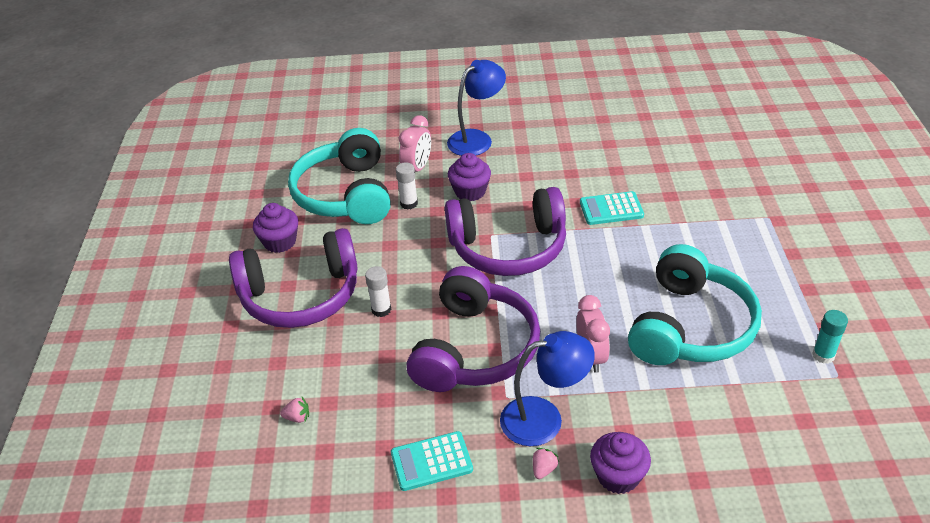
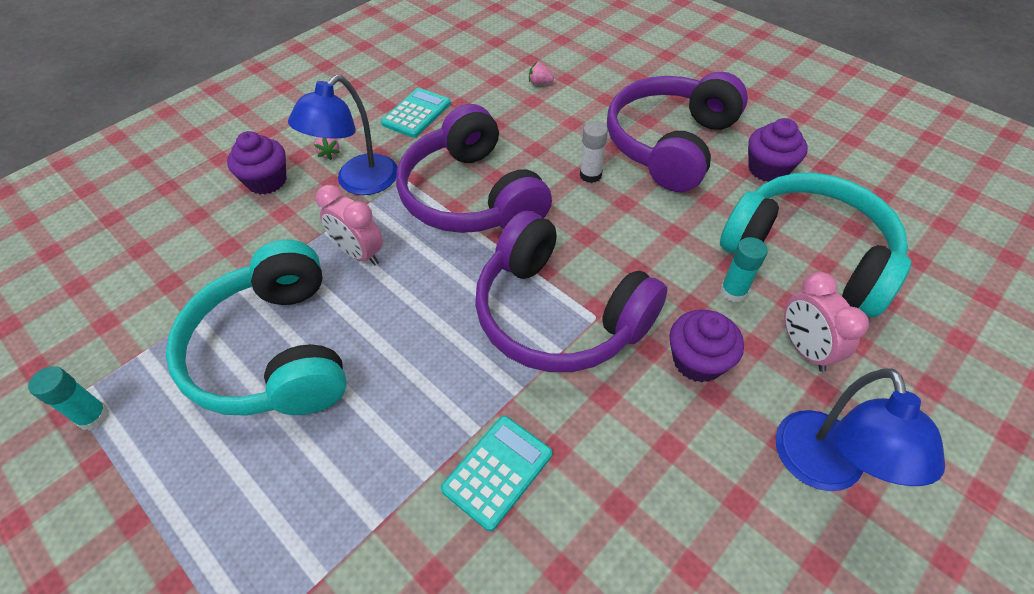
camera: 135 degrees right, 10 degrees up
(297, 417) = (540, 83): pink strawberry -> pink strawberry turned 60 degrees clockwise
(409, 203) = (733, 291): white glue stick -> turquoise glue stick
(508, 247) = (559, 314): purple headphones -> purple headphones turned 90 degrees counterclockwise

